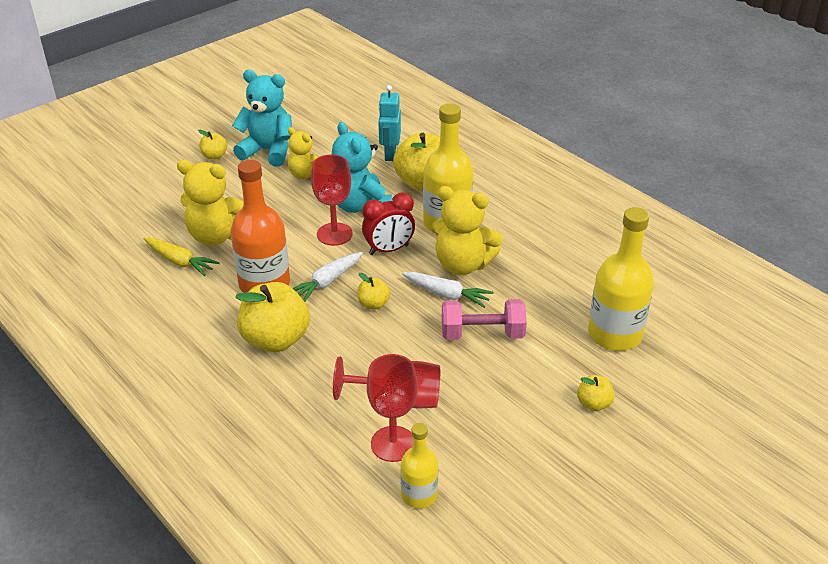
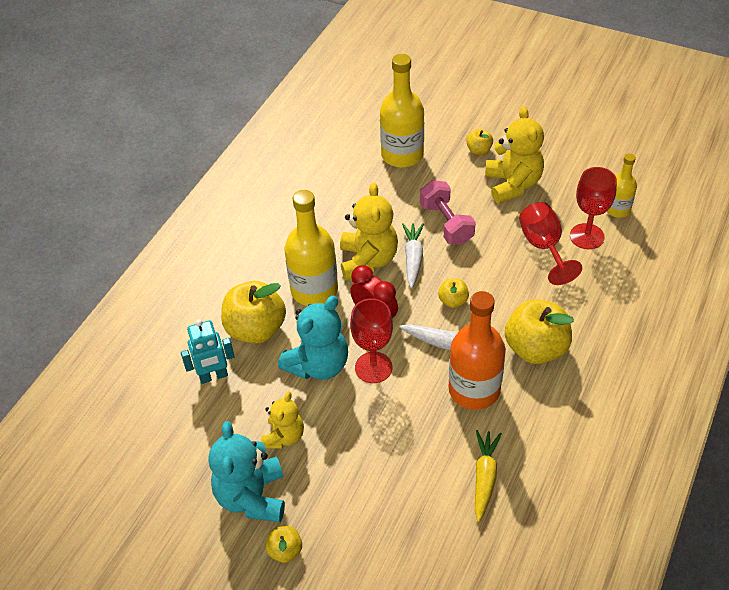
camera: 110 degrees left, 10 degrees up
(216, 236) = (428, 467): yellow teddy bear -> yellow teddy bear (512, 184)

